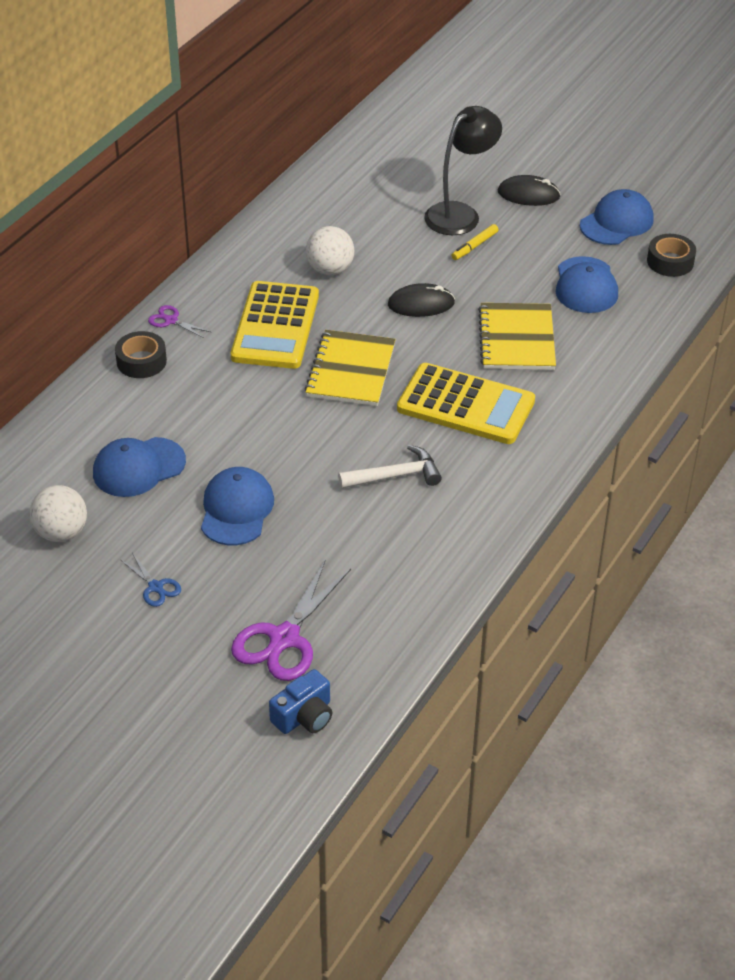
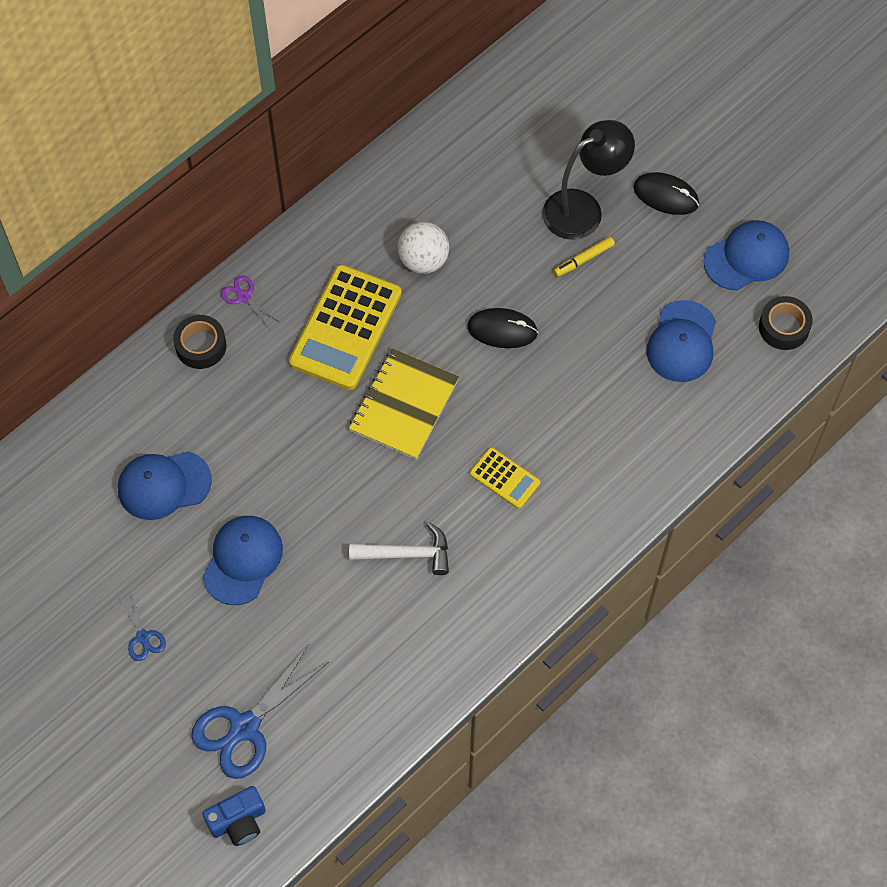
camera: 15 degrees right, 20 degrees up
(61, 532) = (72, 549): white ball -> none
(284, 638) = (245, 727): purple scissors -> blue scissors
(465, 405) = (504, 478): yellow calculator -> yellow calculator, size x0.50
(517, 339) = (585, 400): yellow notebook -> none

